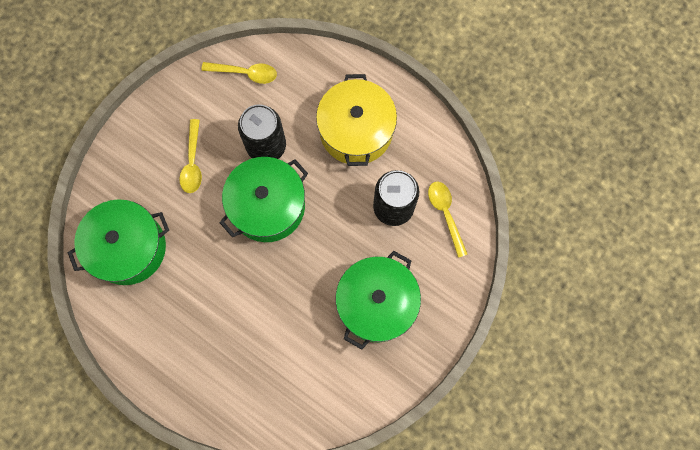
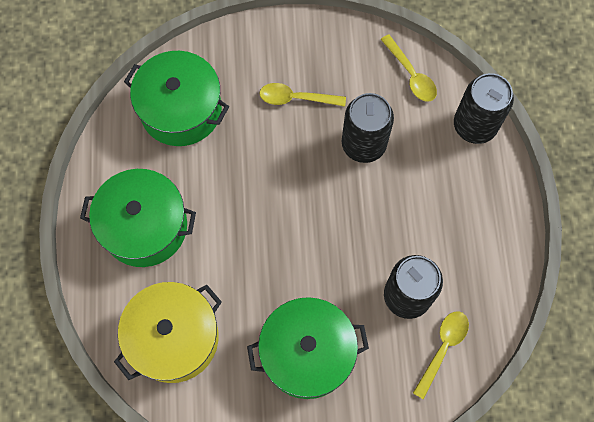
camera: 50 degrees right, 5 degrees down
(192, 162) = (296, 98): yellow spoon -> yellow spoon turned 45 degrees clockwise
(267, 206) = (312, 189): green pot -> green pot (144, 226)
(317, 64) = (474, 125): none -> black can
(356, 131) = (446, 206): yellow pot -> yellow pot (174, 338)

